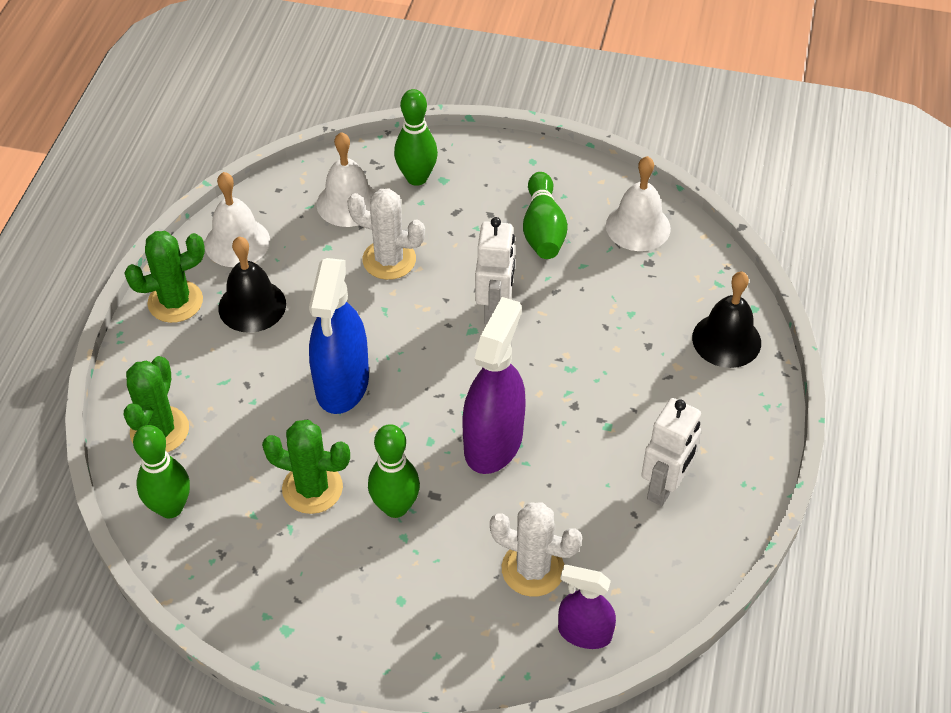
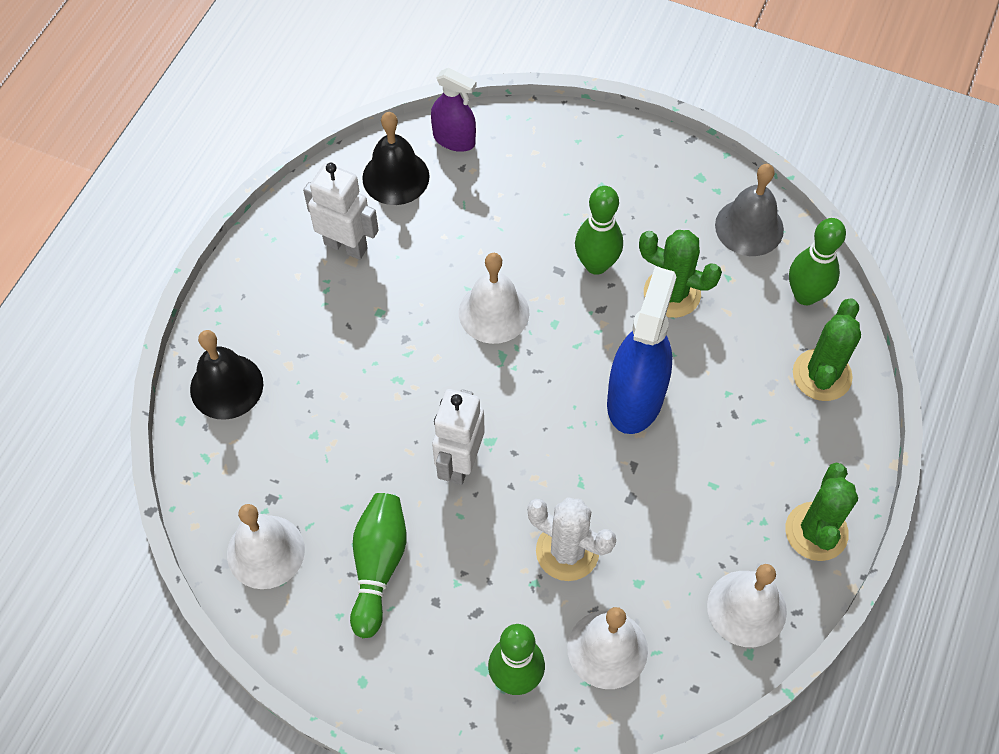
camera: 170 degrees left, 10 degrees up
(175, 302) = (816, 531): green cactus -> green cactus turned 60 degrees counterclockwise
(229, 575) = (749, 227): none -> grey bell
(252, 306) = (728, 512): black bell -> black bell (395, 177)
(493, 442) = (494, 312): purple spray bottle -> white bell
(533, 569) = (484, 194): white cactus -> none
(665, 487) = (346, 246): white robot -> white robot turned 75 degrees clockwise

